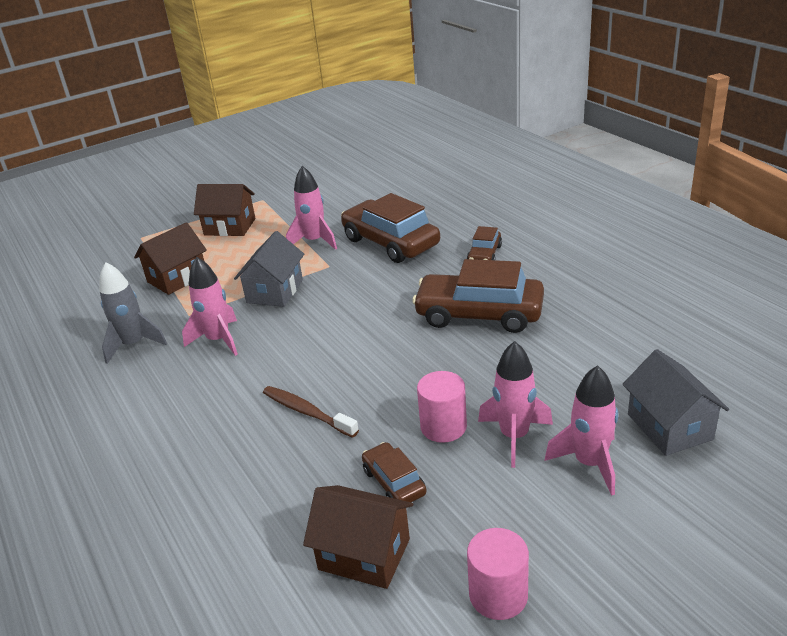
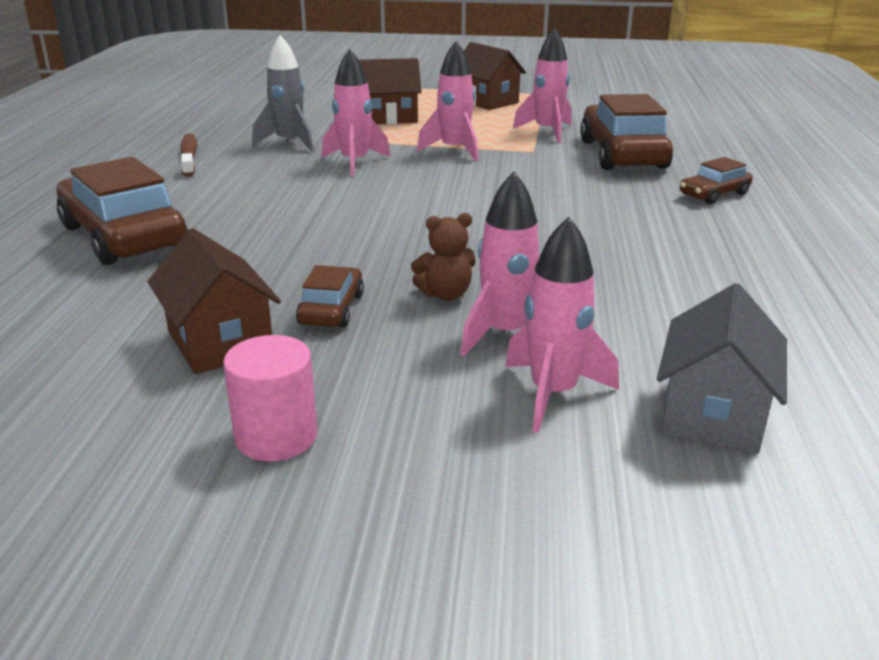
camera: 35 degrees right, 5 degrees down
(275, 291) = (454, 150): grey house -> pink rocket
(307, 412) = (343, 232): brown toothbrush -> brown toothbrush (189, 156)
(443, 427) = (445, 294): pink cylinder -> brown teddy bear
(479, 314) = (629, 233): brown car -> brown car (123, 236)

